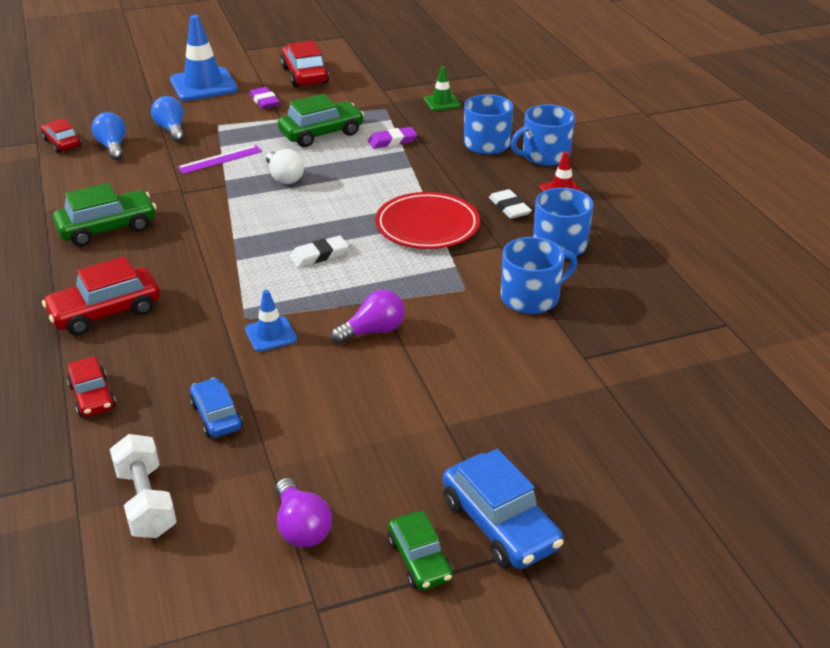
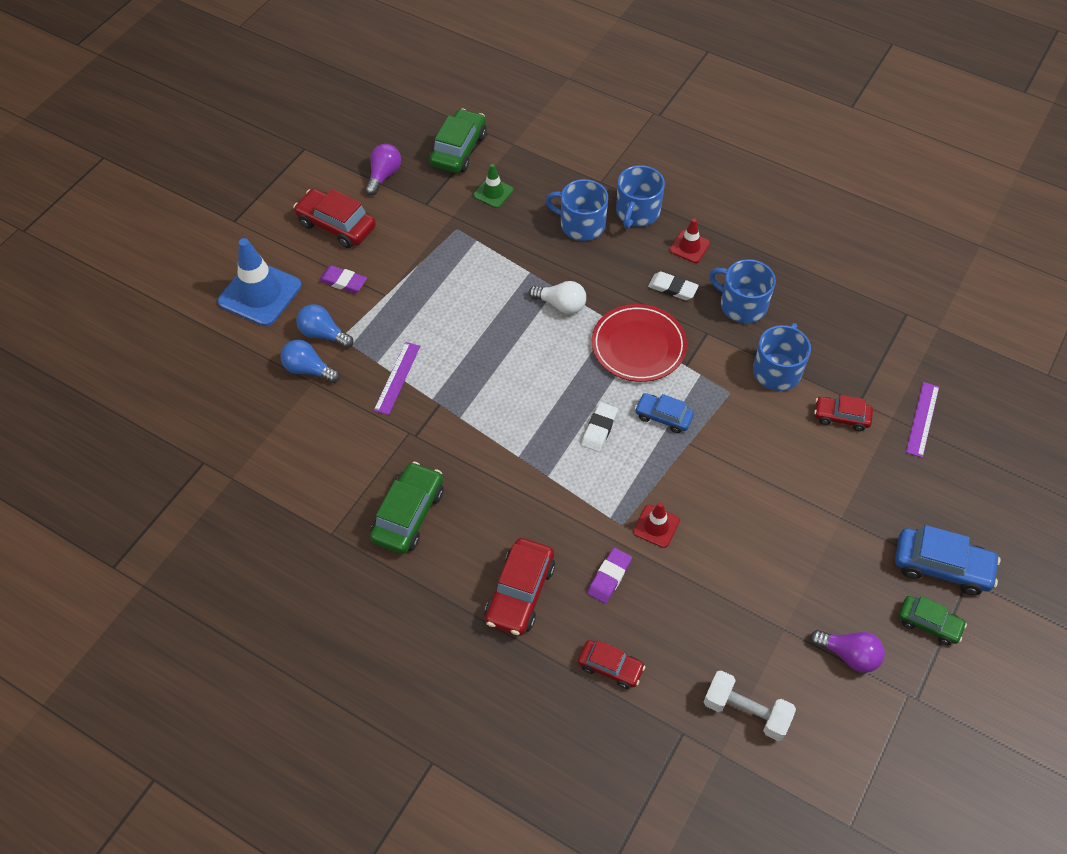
camera: 40 degrees left, 20 degrees up
(62, 143) = (231, 449): red car -> red car (841, 417)
(113, 147) = (285, 424): blue light bulb -> blue light bulb (323, 334)
(216, 416) = (706, 618): blue car -> blue car (663, 417)
(270, 334) = (656, 526): blue traffic cone -> red traffic cone
(284, 177) = (474, 364): white light bulb -> white light bulb (561, 305)
(321, 133) = (441, 293): green car -> green car (458, 150)
(373, 331) = (716, 473): purple light bulb -> purple light bulb (383, 176)
(392, 141) = (508, 266): purple eraser -> purple eraser (609, 577)
(639, 404) = (922, 419): none -> purple ruler

